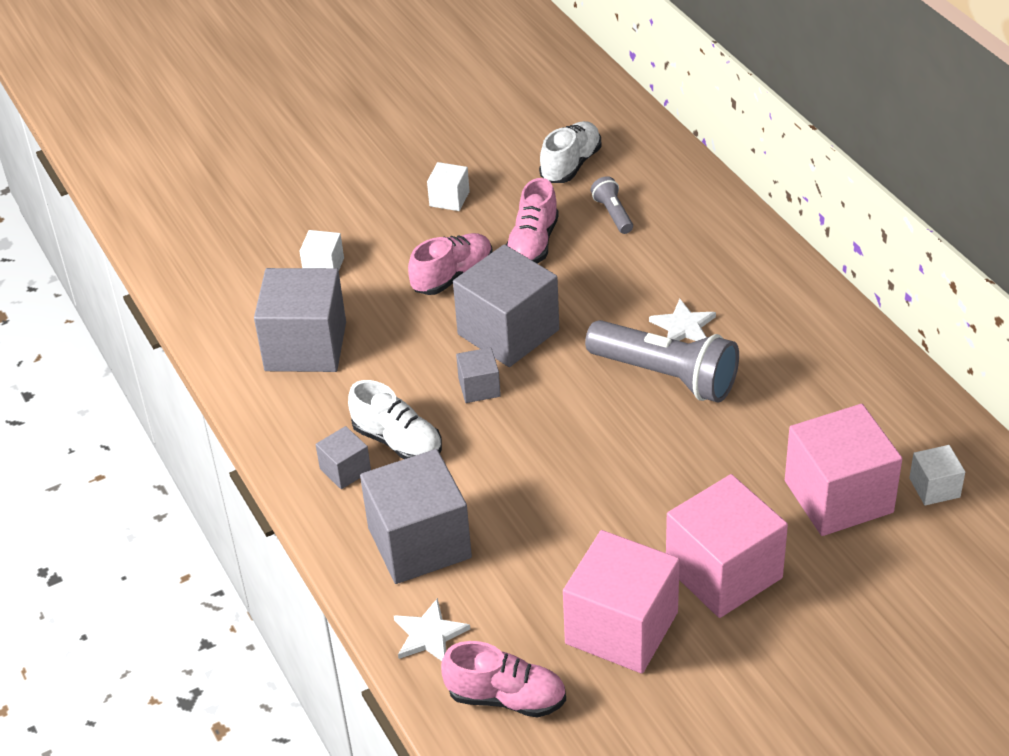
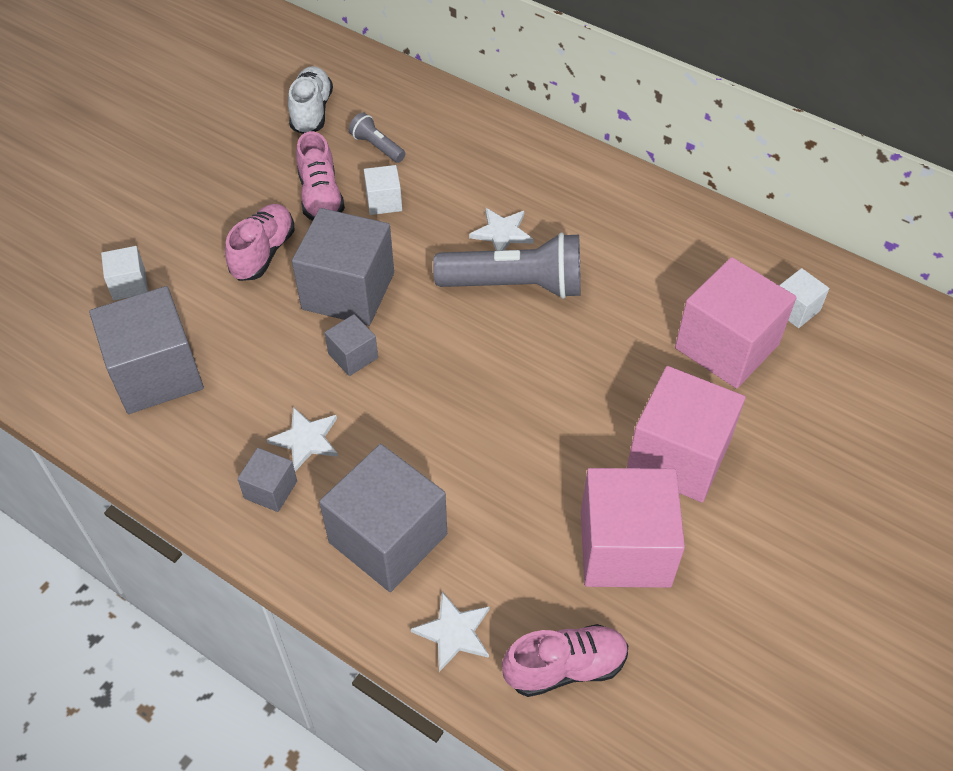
camera: 30 degrees left, 10 degrees up
(398, 441) = (306, 440): white shoe -> white star
(449, 199) = (216, 177): white cube -> white cube (384, 201)

